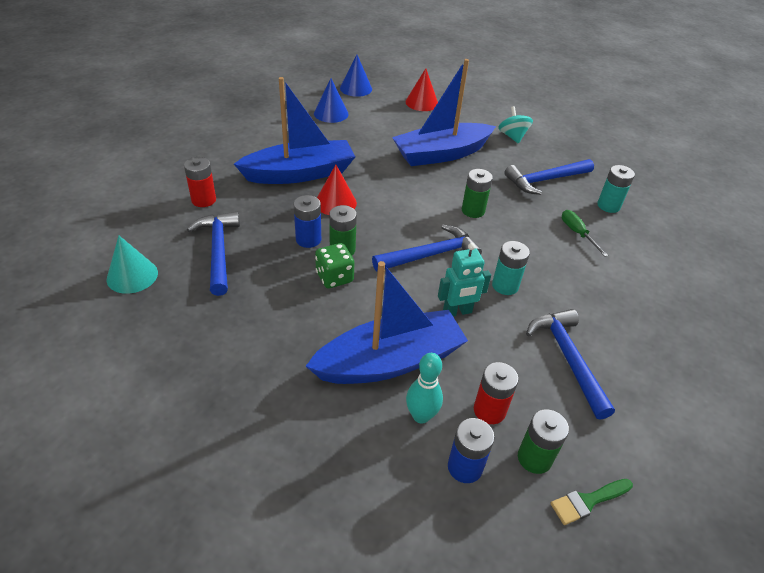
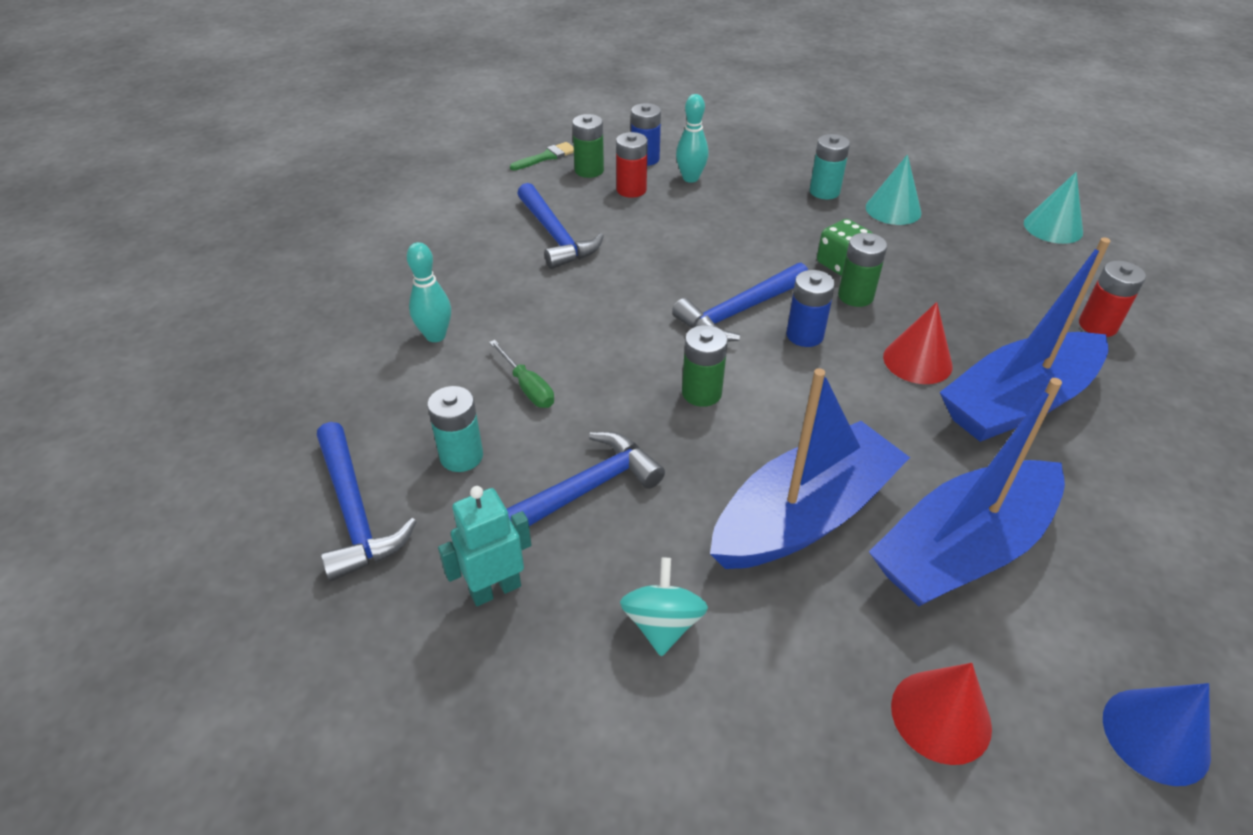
camera: 170 degrees right, 0 degrees up
(218, 251) = (998, 267): blue hammer -> blue hammer (355, 512)
(246, 324) = (893, 209): none -> turquoise cone
(308, 239) = (908, 300): blue battery -> blue battery (804, 335)
(331, 113) = (1115, 591): blue cone -> none
(390, 361) = (735, 206): blue boat -> blue boat (962, 549)
(457, 312) = (683, 255): turquoise robot -> turquoise robot (495, 589)
(505, 285) = (632, 292): turquoise battery -> turquoise battery (824, 192)
(512, 136) = (662, 624): turquoise spinning top -> turquoise spinning top turned 150 degrees counterclockwise
(647, 279) = (435, 336): none -> turquoise bowling pin

